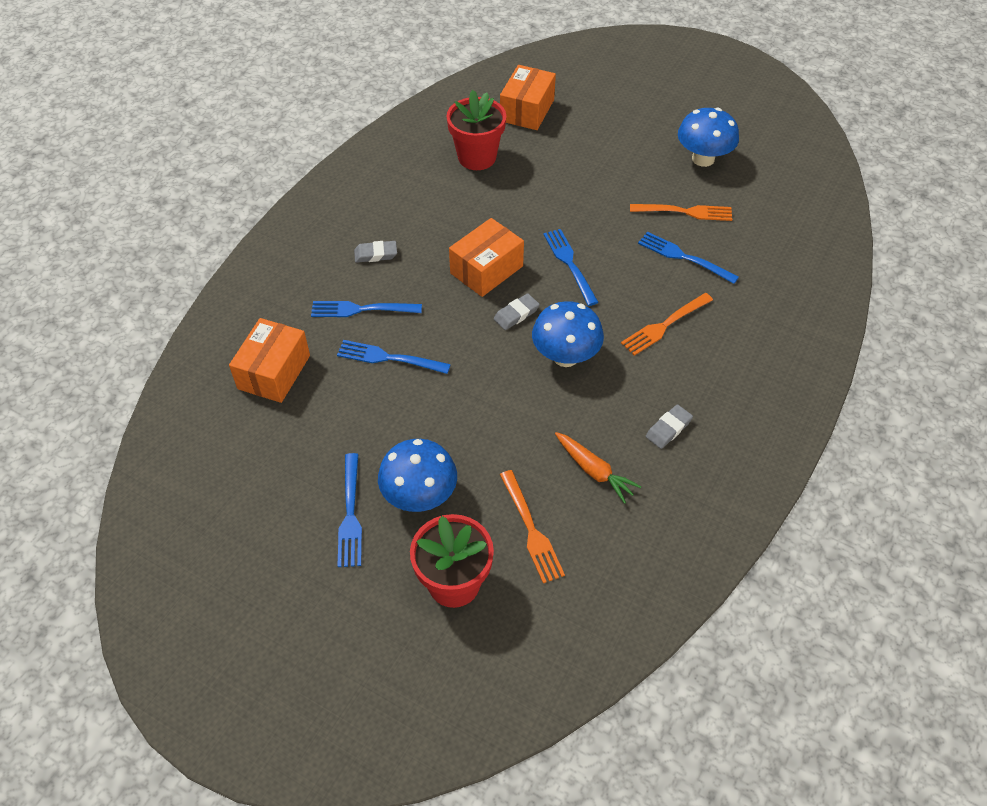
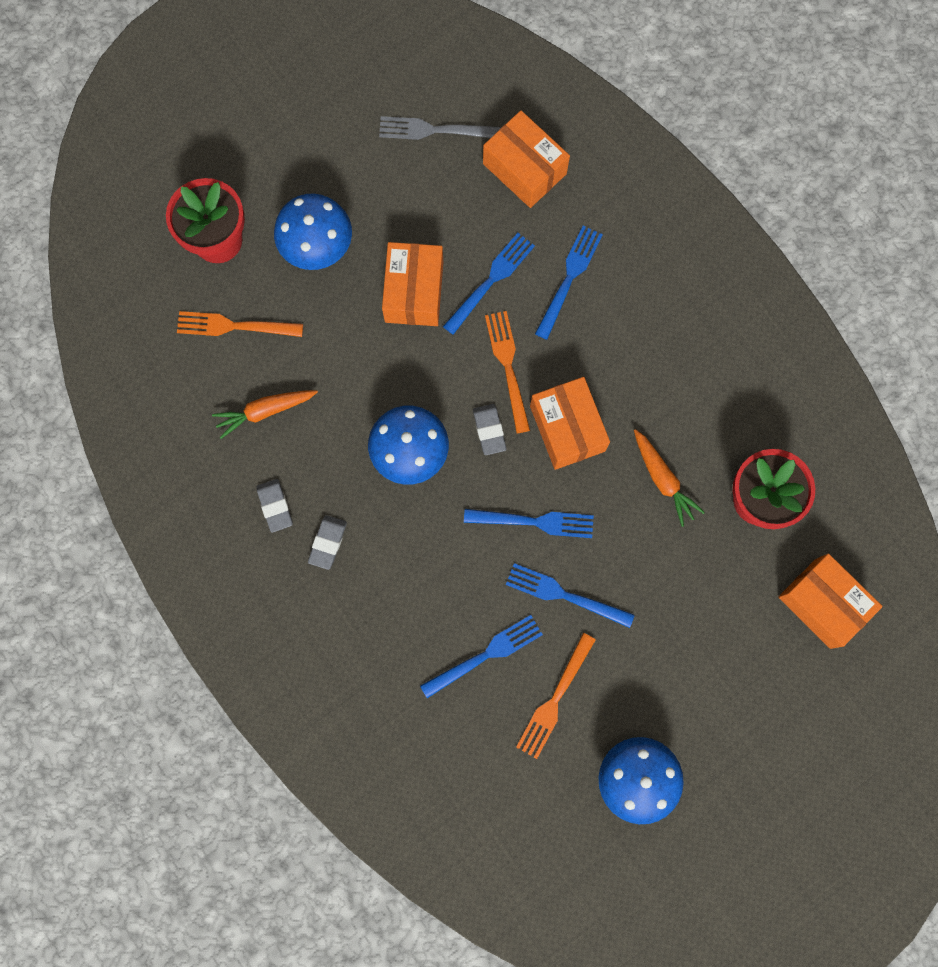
camera: 115 degrees right, 25 degrees up
(262, 450) = (434, 130): none -> grey fork
(350, 514) = (328, 182): blue fork -> blue fork (564, 595)
(376, 254) = (644, 322): grey eraser -> grey eraser (327, 542)
(426, 406) = (414, 292): none -> orange box
(492, 207) = (663, 479): none -> orange carrot
(665, 325) = (401, 576): orange fork -> orange fork (508, 367)

